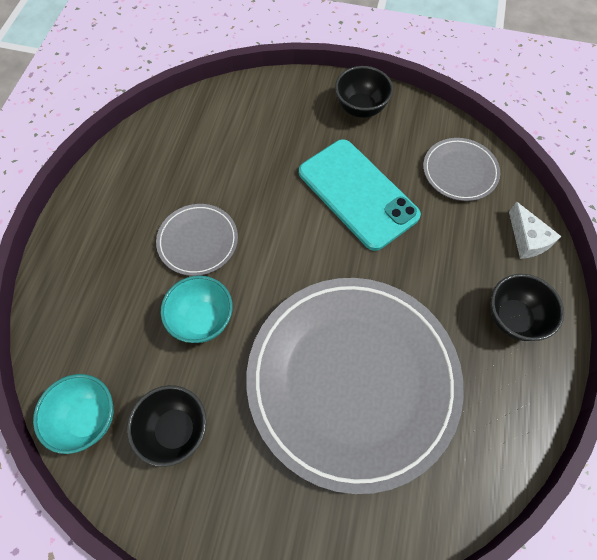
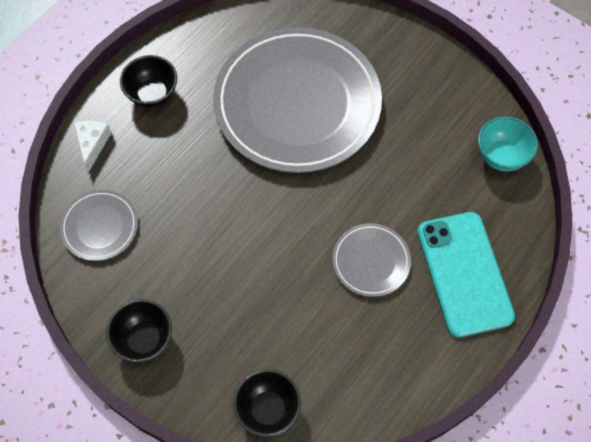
camera: 155 degrees left, 0 degrees up
(175, 430) = (438, 124): black bowl -> black bowl (268, 409)
(202, 320) = (391, 191): turquoise bowl -> none
(357, 194) = (206, 245): turquoise phone -> turquoise phone (464, 273)

